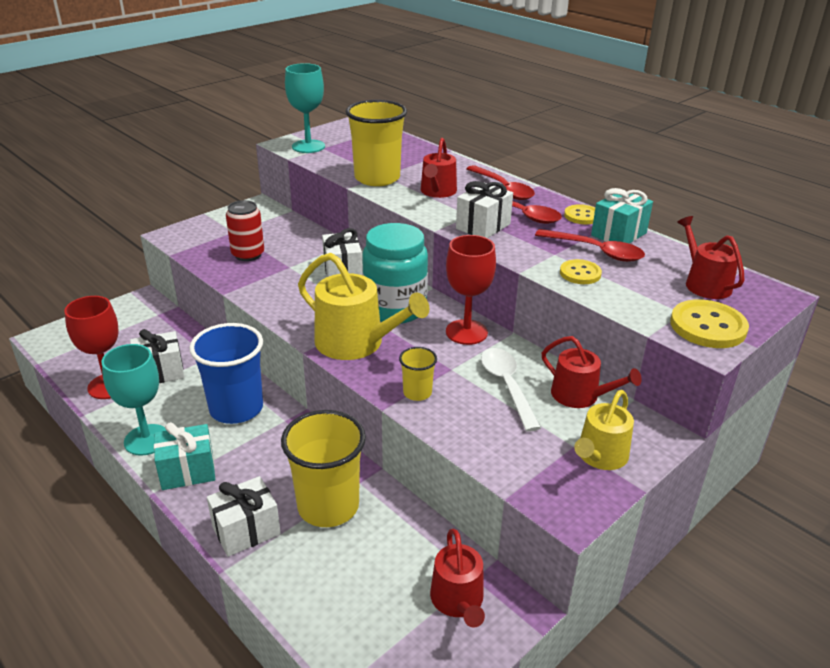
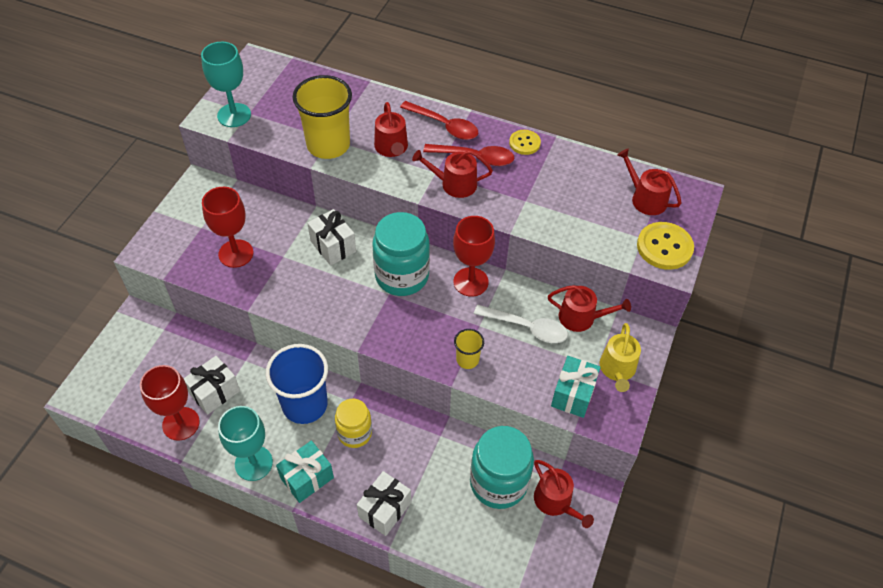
camera: 25 degrees left, 20 degrees up
(248, 254) = (236, 253): red can -> red goblet
(267, 449) = (355, 433): none -> yellow jar
(328, 506) = (430, 465): yellow cup -> none
(356, 343) = (393, 325): yellow watering can -> none
(397, 553) = (498, 483): none -> turquoise jar
(483, 226) = (454, 184): white gift -> red watering can
(507, 386) = (527, 327): white spoon -> white spoon turned 150 degrees clockwise
(580, 273) = (555, 218): yellow button -> none
(596, 251) = (554, 186): red spoon -> none
(618, 234) = (562, 158): turquoise gift -> turquoise gift (573, 394)

